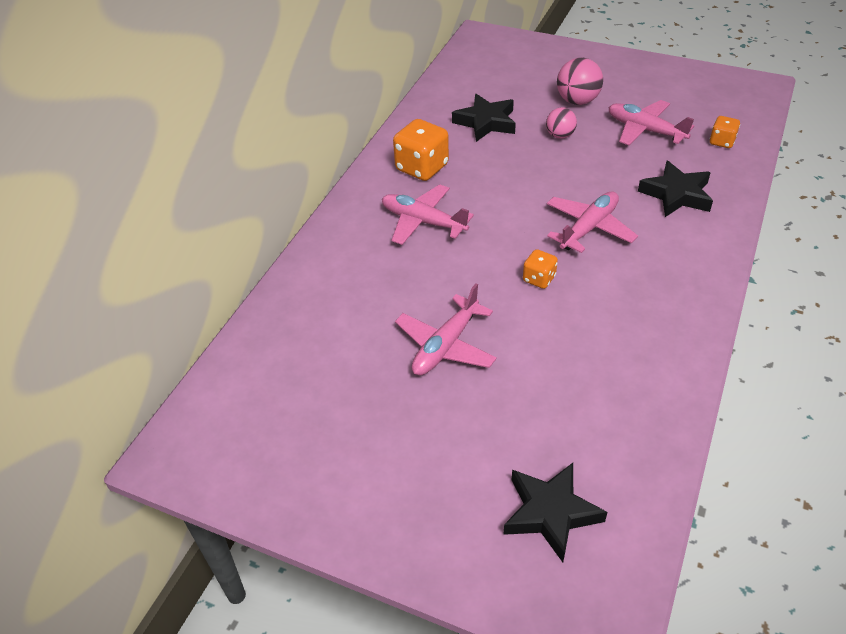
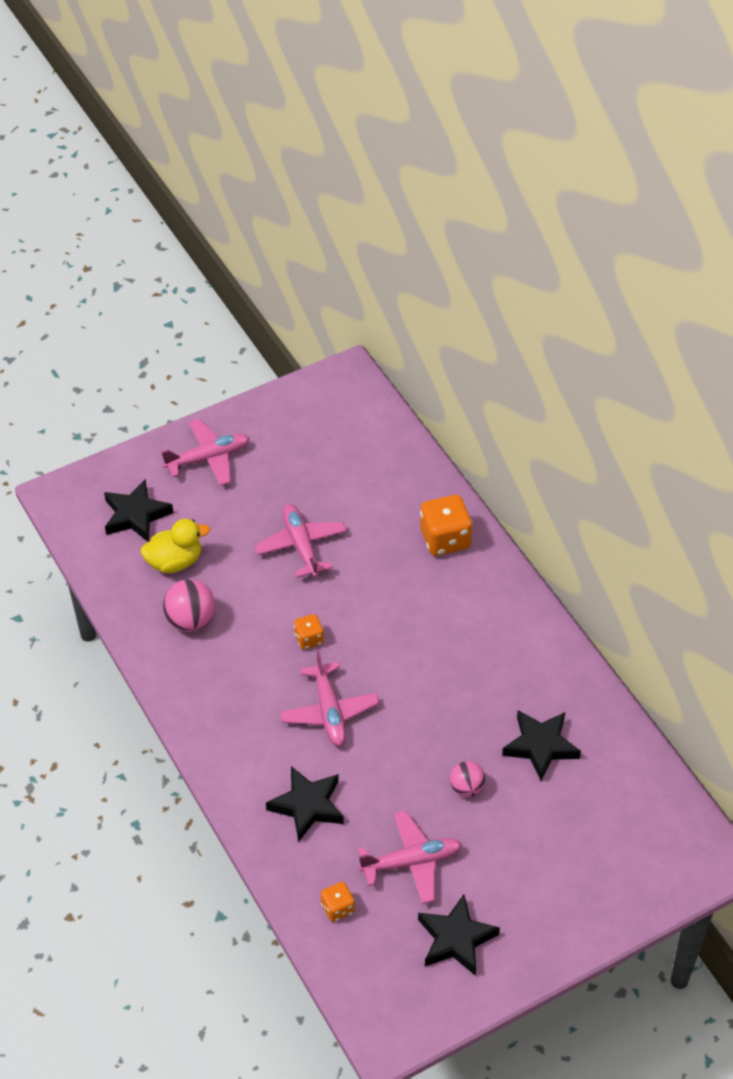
camera: 125 degrees right, 5 degrees up
(422, 168) = (514, 654): orange dice -> orange dice (445, 539)
(423, 222) = (440, 611): pink plane -> pink plane (208, 458)
(568, 430) = (174, 562): none -> yellow duck
(577, 101) = (509, 847): pink ball -> pink ball (191, 620)
(666, 91) = (456, 939): none -> black star

